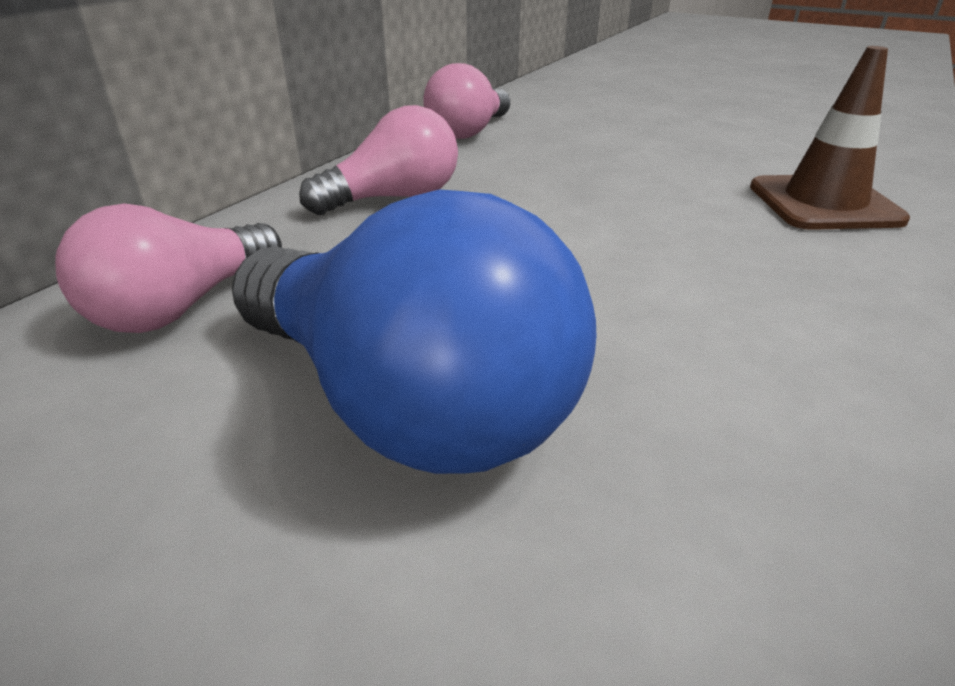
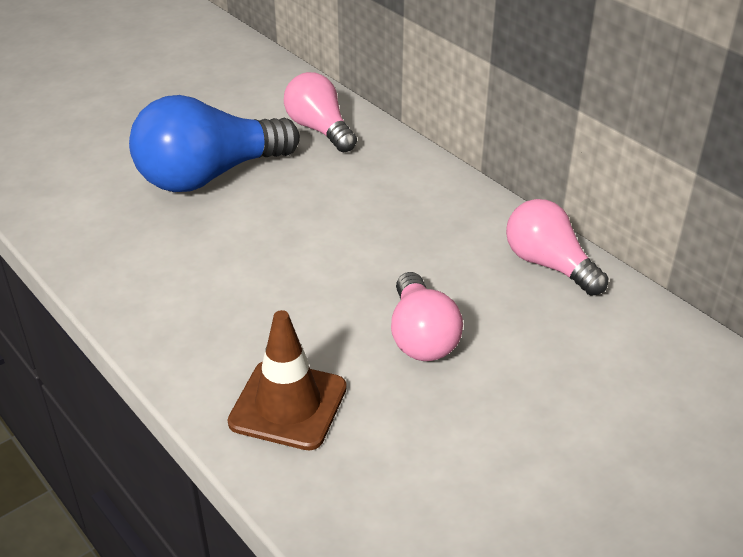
camera: 110 degrees right, 5 degrees up
(394, 198) = (413, 202): pink light bulb -> pink light bulb (421, 337)

